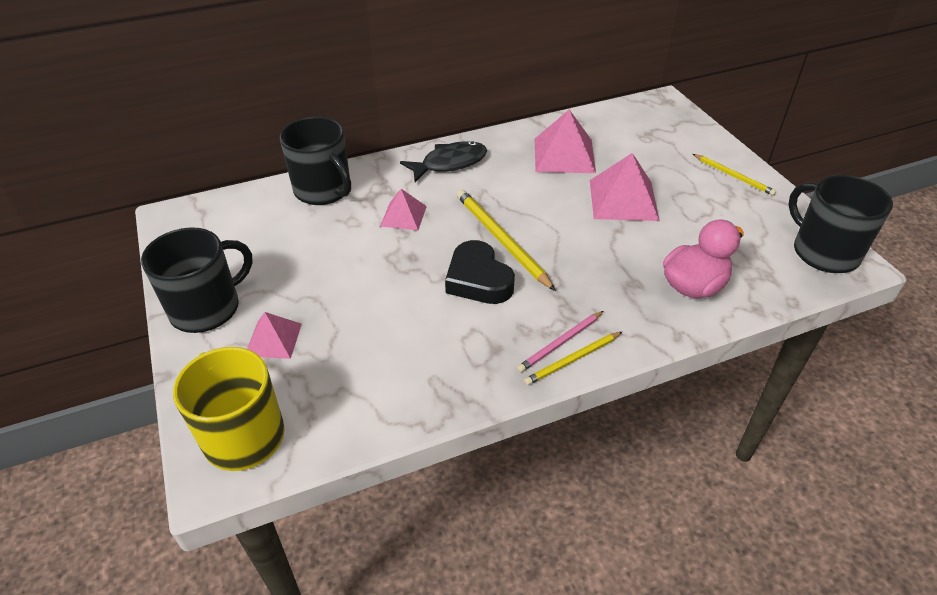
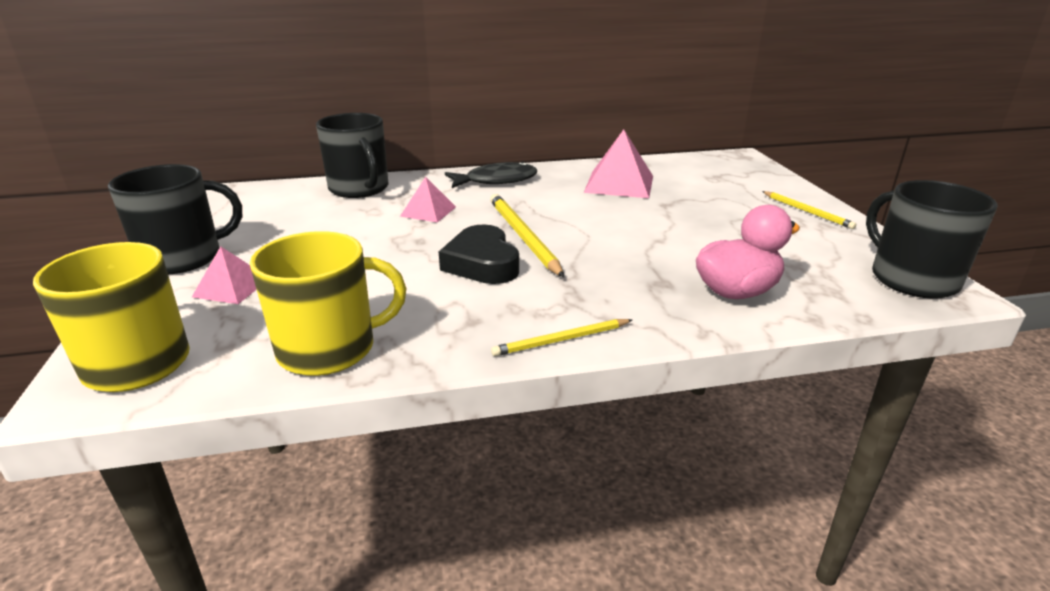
camera: 10 degrees right, 15 degrees down
(394, 397) = (329, 349): none -> yellow mug
(560, 343) = (552, 324): pink pencil -> none
(623, 199) = (672, 218): pink pyramid -> none

